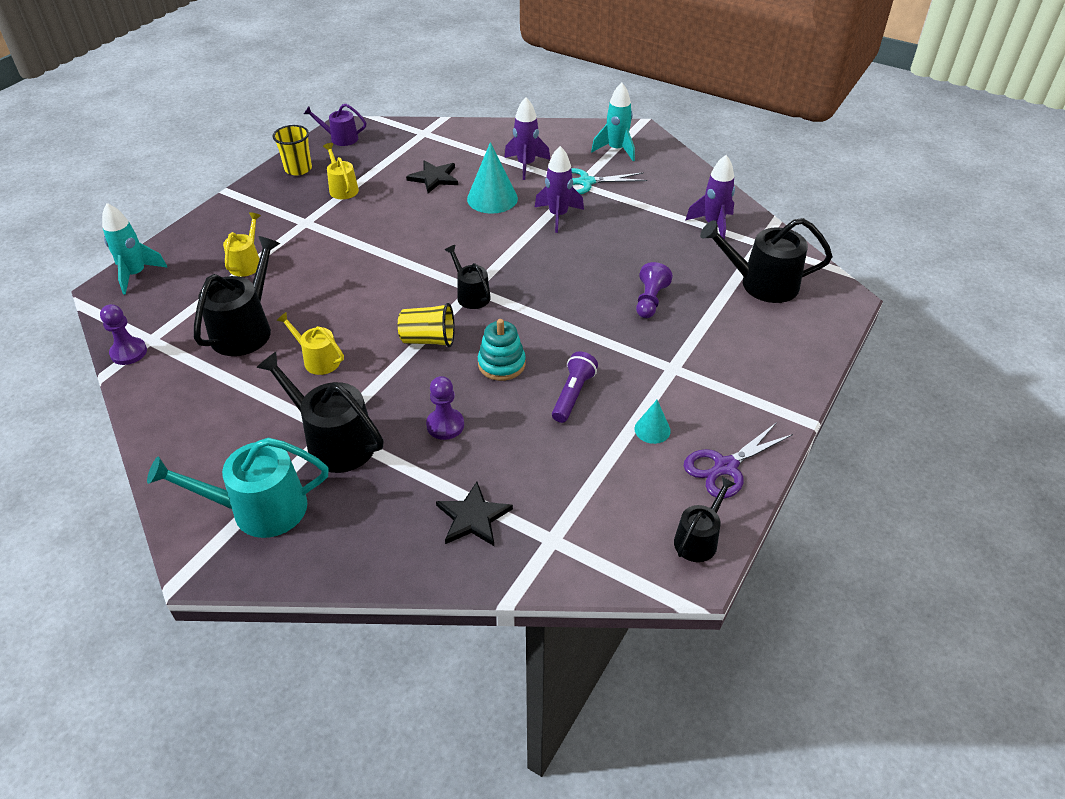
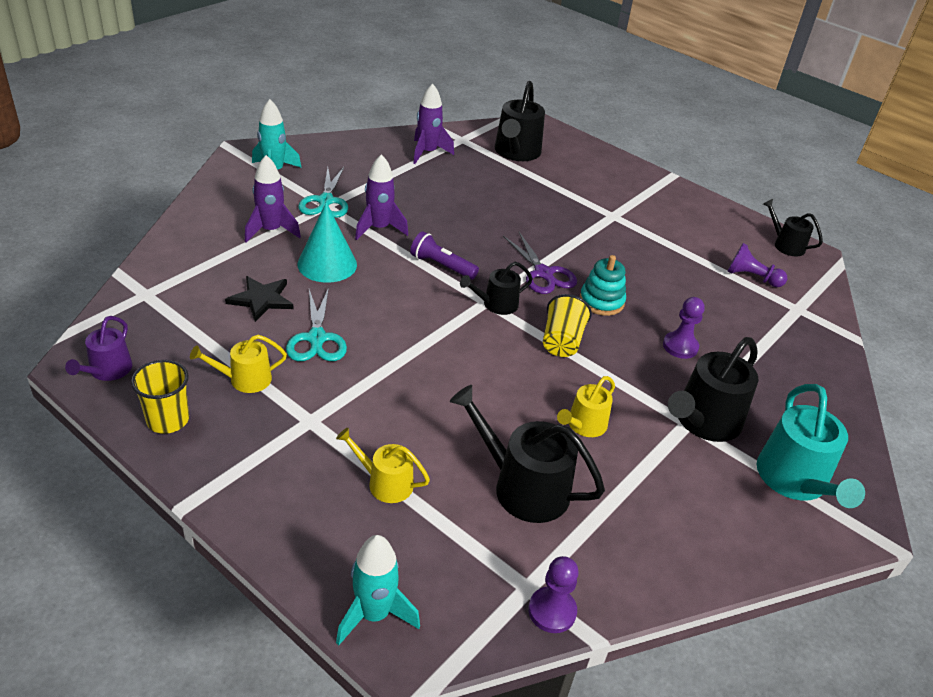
camera: 85 degrees left, 5 degrees down
(395, 210) = (317, 338): none -> turquoise scissors
(473, 517) = (783, 345): black star -> none
(573, 395) = (643, 270): purple flashlight -> purple flashlight (442, 266)
(650, 300) = (526, 207): purple pawn -> purple pawn (751, 277)
(652, 430) = (682, 240): turquoise cone -> none
(725, 467) = (718, 218): purple scissors -> purple scissors (543, 273)

